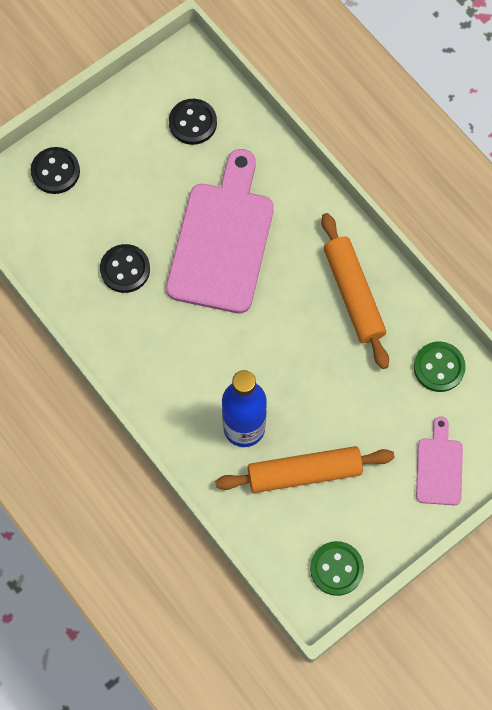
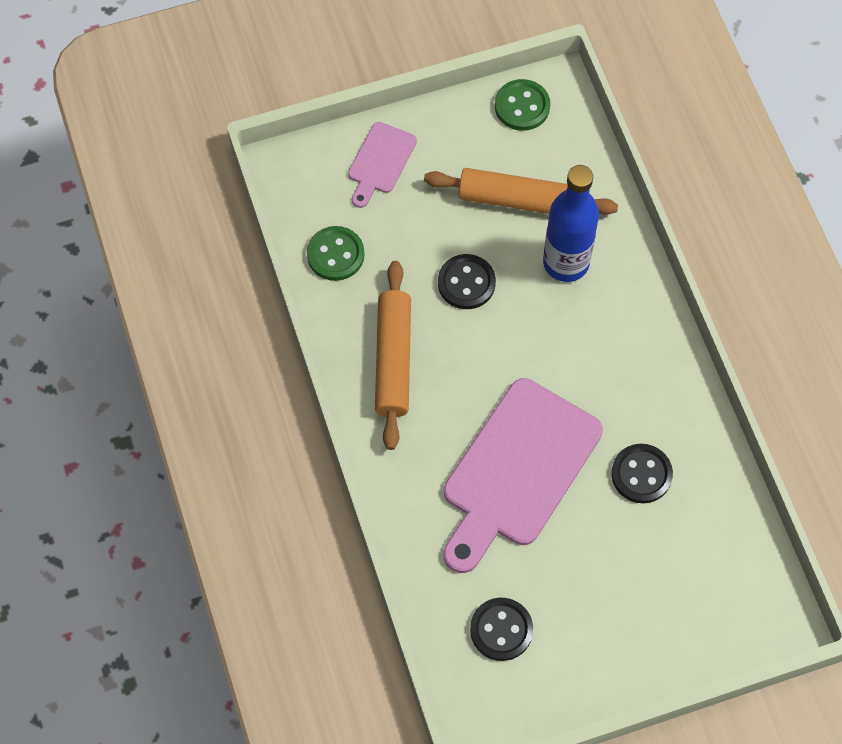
camera: 160 degrees left, 5 degrees down
(55, 171) = (690, 624): black button -> black button (466, 283)

